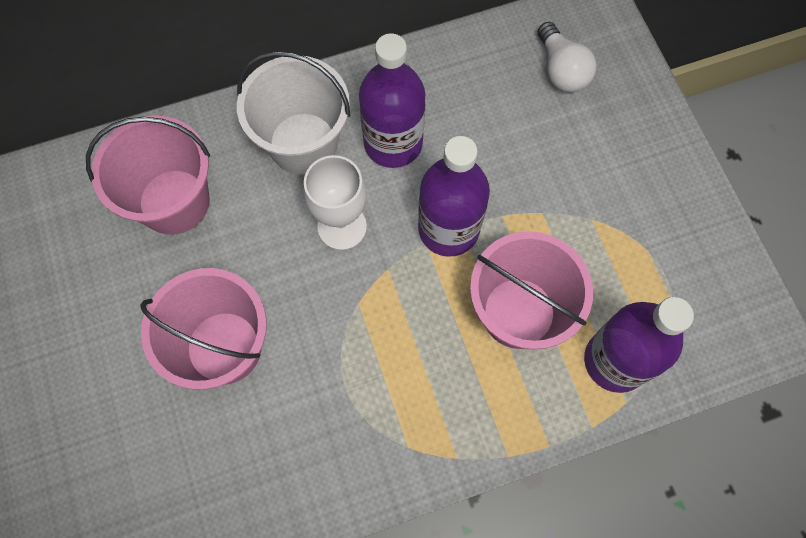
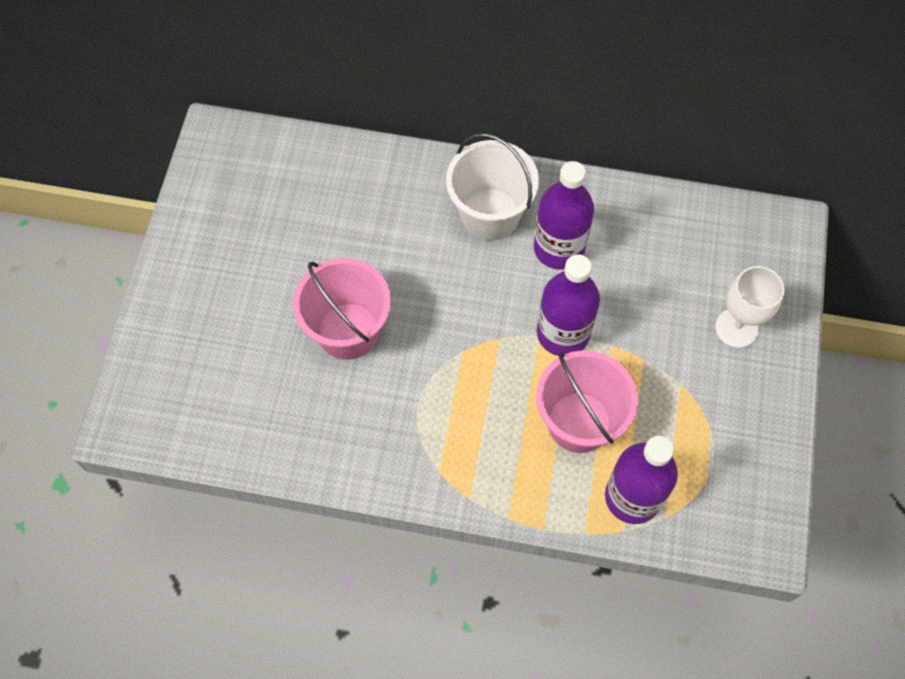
camera: 30 degrees right, 5 degrees down
(174, 202) = (371, 209): pink bucket -> none
(342, 227) = (483, 290): white goblet -> white goblet (736, 328)
(561, 70) = (728, 259): white light bulb -> none

